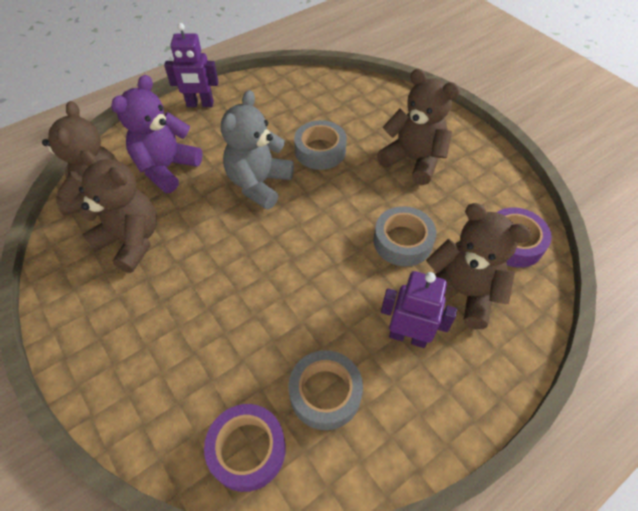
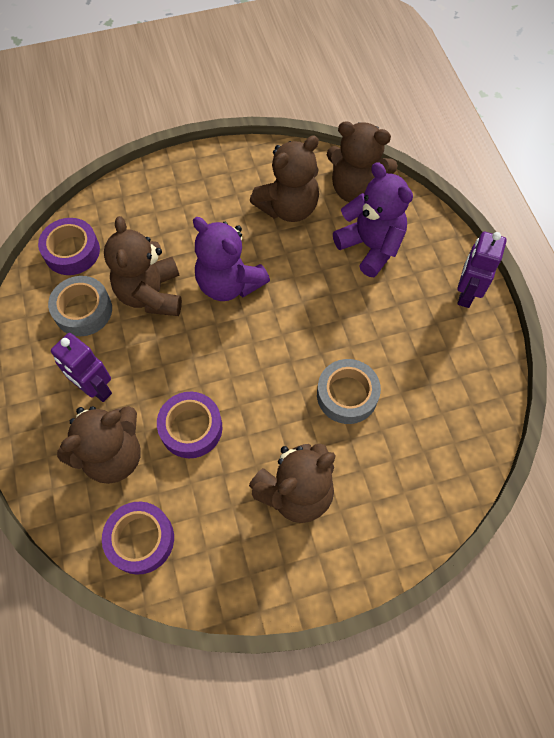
camera: 110 degrees right, 10 degrees up
(241, 262) = (229, 283): none -> purple teddy bear
(259, 184) = (318, 321): grey teddy bear -> none
(278, 329) = (151, 294): none -> brown teddy bear
(402, 241) = (191, 428): grey tape -> purple tape
(408, 336) = (95, 388): purple robot -> purple robot turned 90 degrees clockwise

